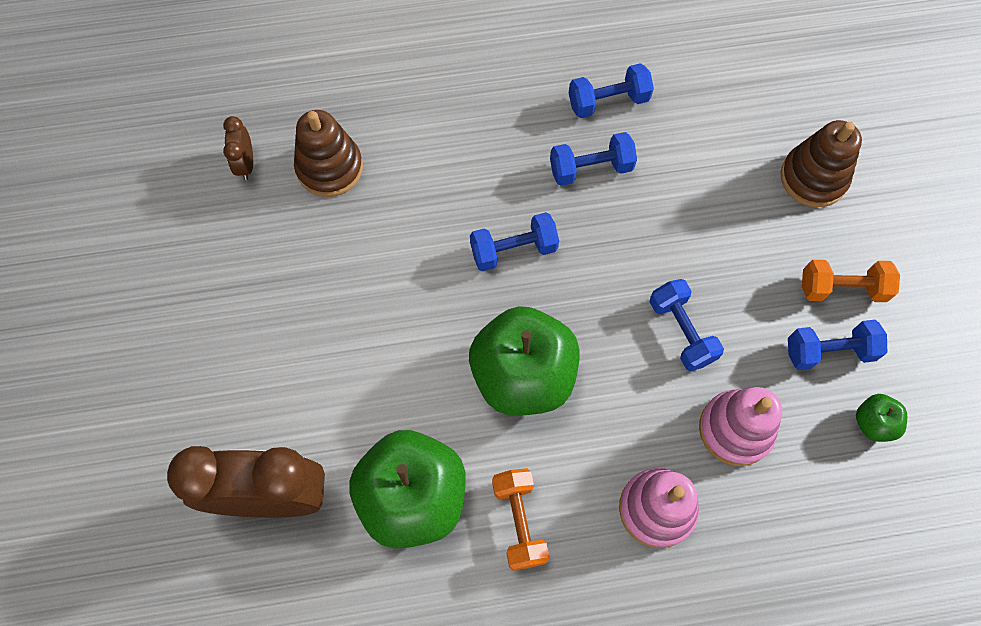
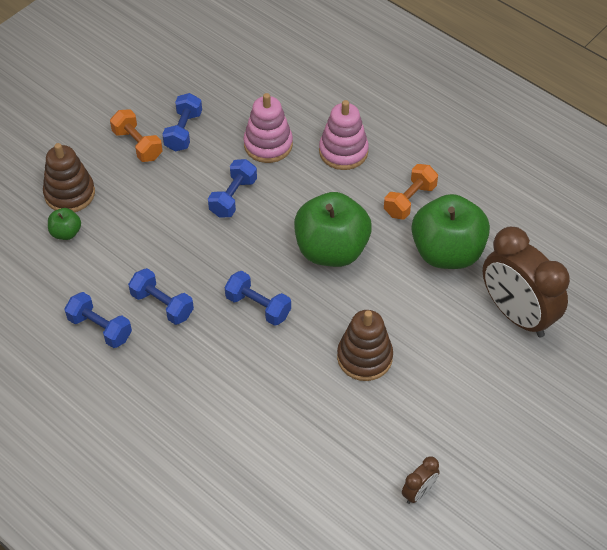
camera: 130 degrees left, 15 degrees down
(246, 164) = (343, 506): brown clock -> brown clock (418, 492)
(330, 168) = (297, 451): brown stacking toy -> brown stacking toy (364, 357)
(829, 351) = (183, 131): blue dumbbell -> blue dumbbell turned 60 degrees clockwise
(873, 423) = (209, 95): green apple -> green apple (66, 233)

